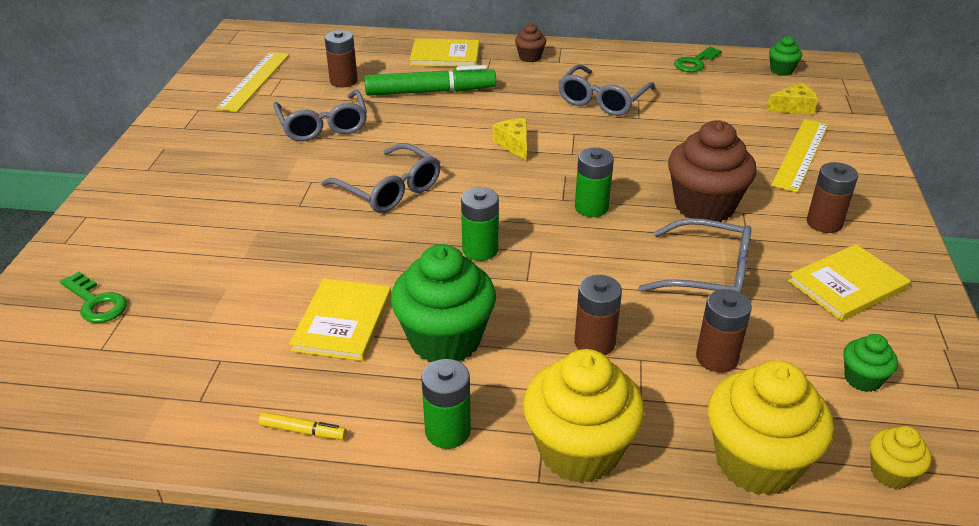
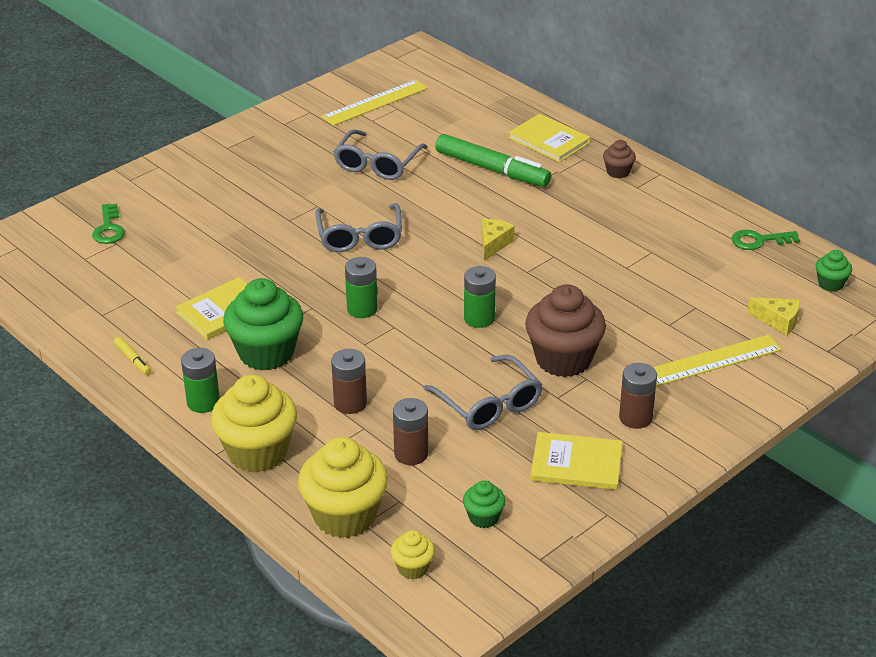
camera: 40 degrees right, 0 degrees up
(343, 81) = (439, 131): brown battery -> none
(602, 100) = (620, 238): grey glasses -> none

